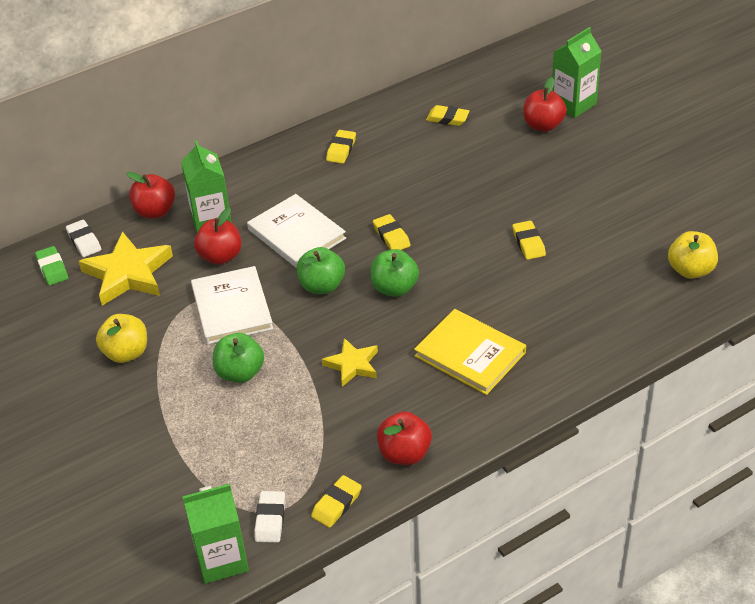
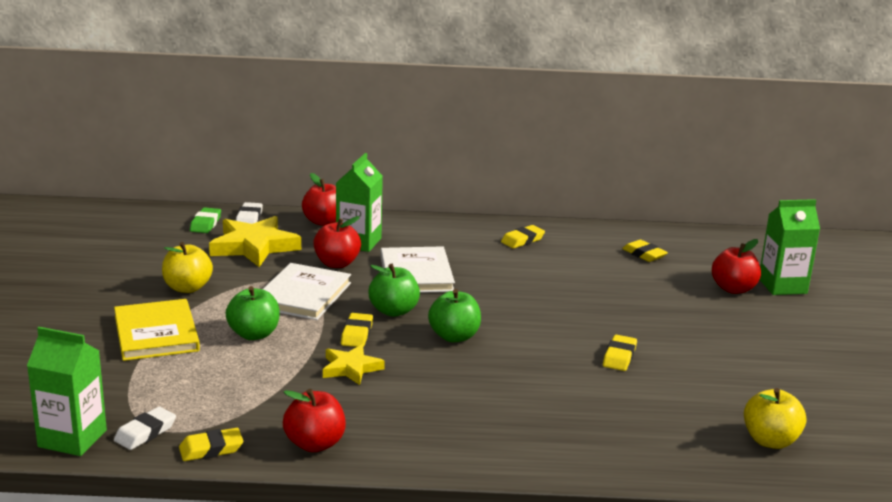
camera: 30 degrees right, 20 degrees down
(391, 236) = (495, 305): yellow eraser -> yellow eraser (357, 334)
(470, 354) = (464, 406): yellow book -> yellow book (156, 333)

